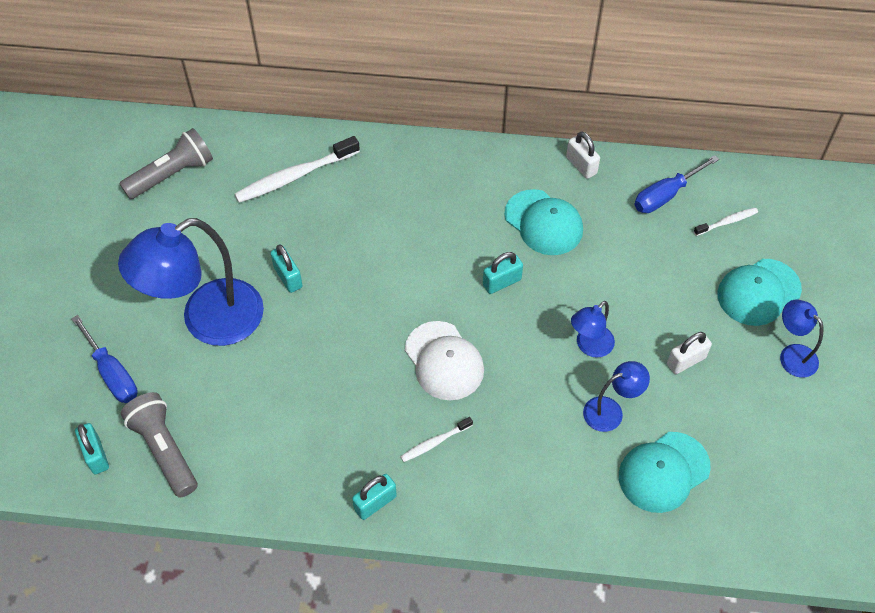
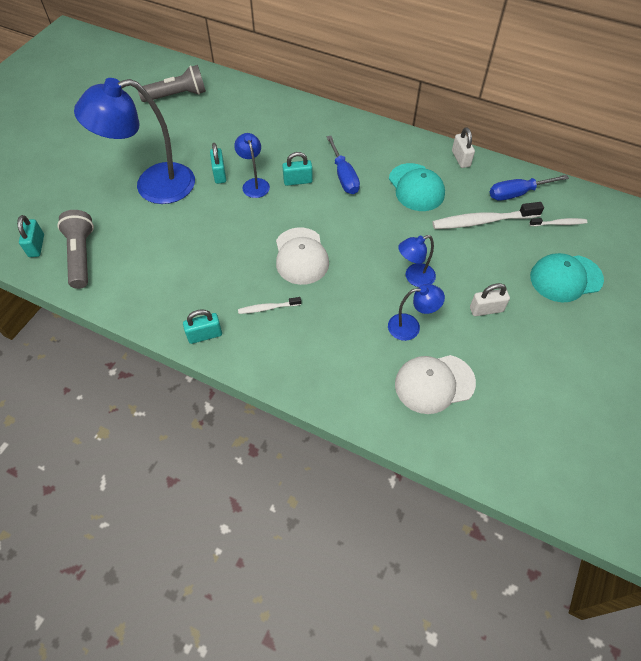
camera: 20 degrees right, 0 degrees up
(112, 373) = (75, 199): blue screwdriver -> blue screwdriver (343, 176)
(295, 176) = (256, 116): white toothbrush -> white toothbrush (483, 221)
(502, 282) = (367, 217): turquoise padlock -> turquoise padlock (298, 181)
(663, 472) = (434, 383): turquoise cap -> white cap
(792, 355) = (576, 330): blue lamp -> blue lamp (254, 184)

